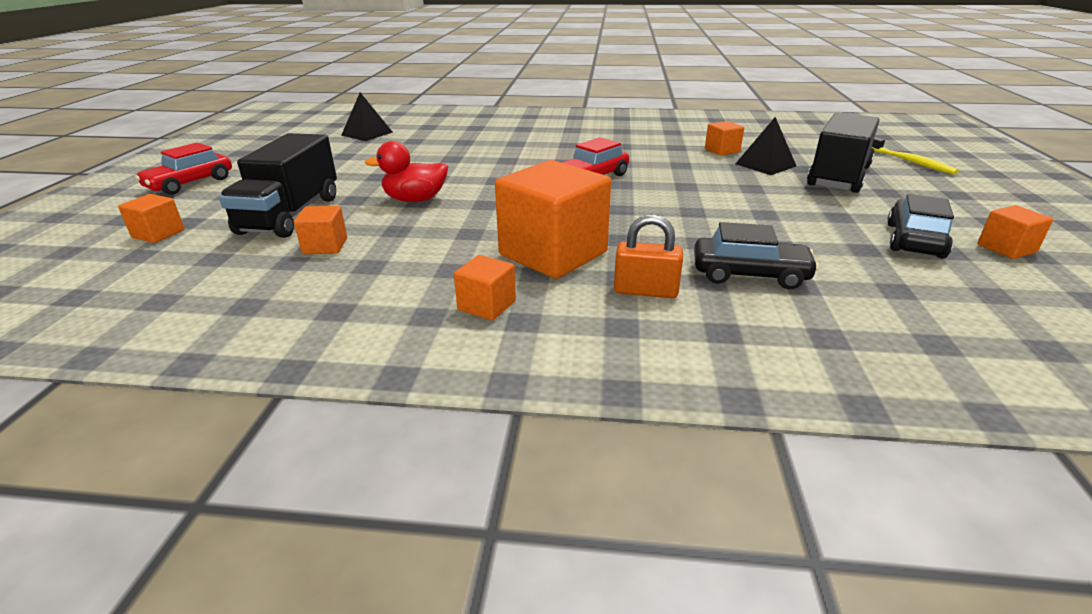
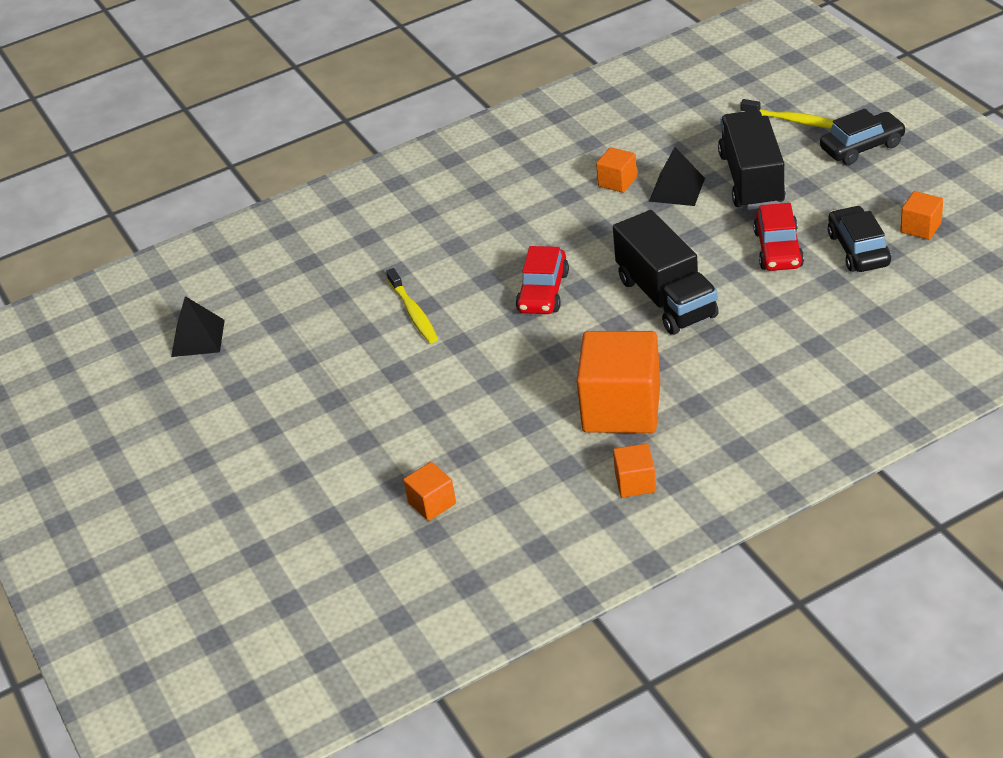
camera: 30 degrees left, 10 degrees up
(158, 234) = (258, 577): orange cube -> none
(190, 183) = (152, 514): red car -> red car (778, 249)
(290, 215) = (338, 491): black truck -> black truck (666, 298)
(415, 200) = (422, 410): red duck -> none
(494, 160) = (413, 312): none -> yellow toothbrush
(645, 291) = (724, 408): orange padlock -> none
(749, 274) = (776, 352): black car -> black car (862, 147)

